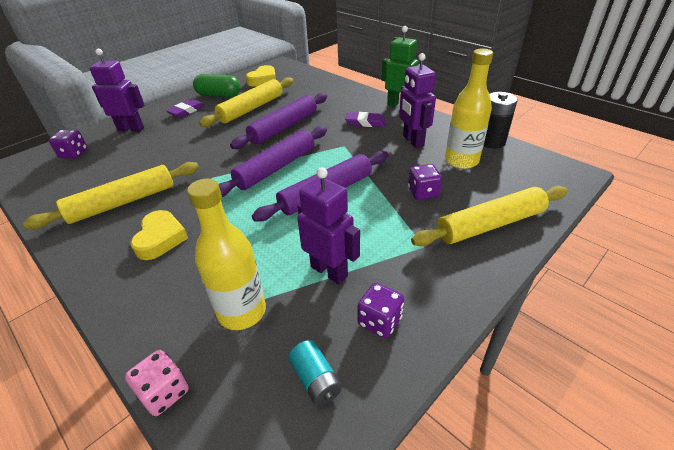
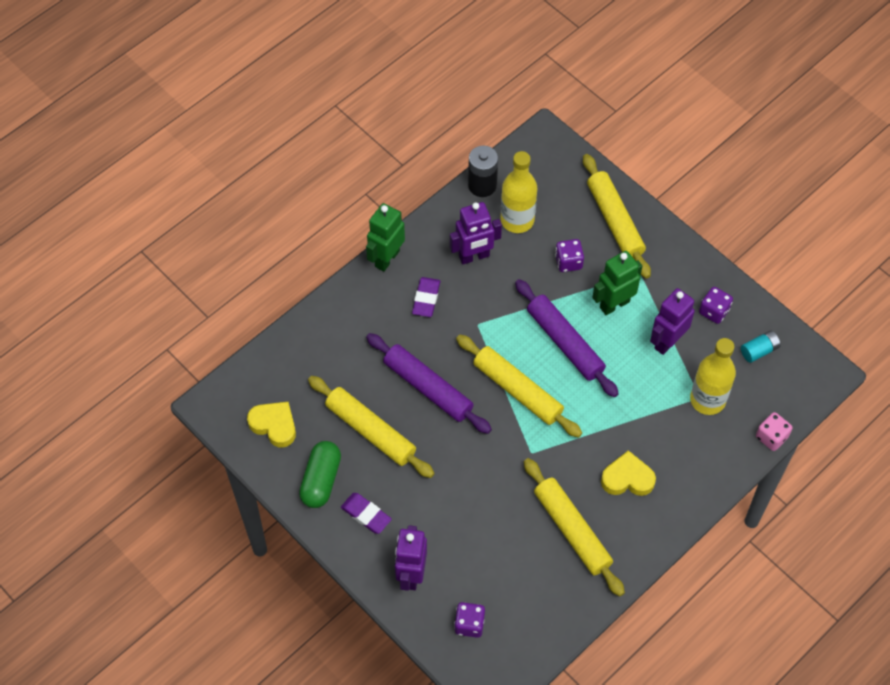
camera: 90 degrees left, 20 degrees up
(276, 168) = (518, 390): purple rolling pin -> yellow rolling pin
(376, 226) = (614, 304): none -> green robot

